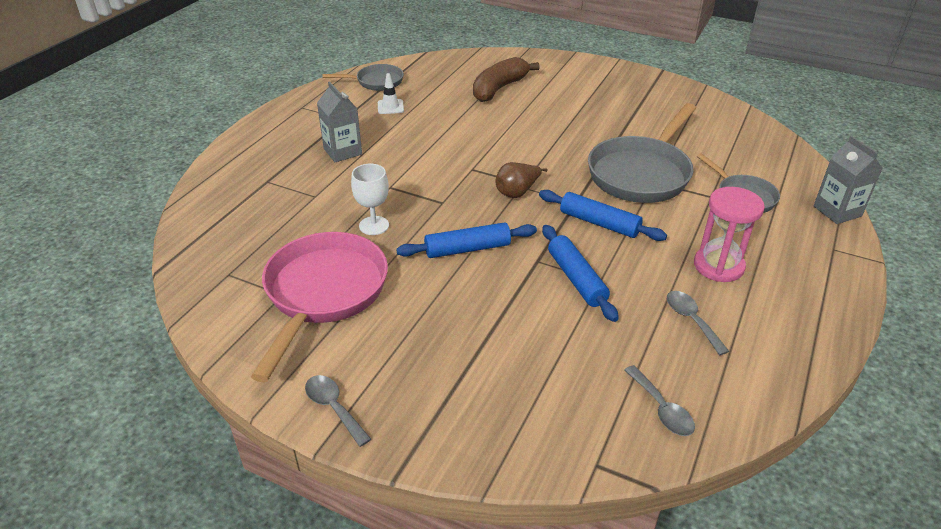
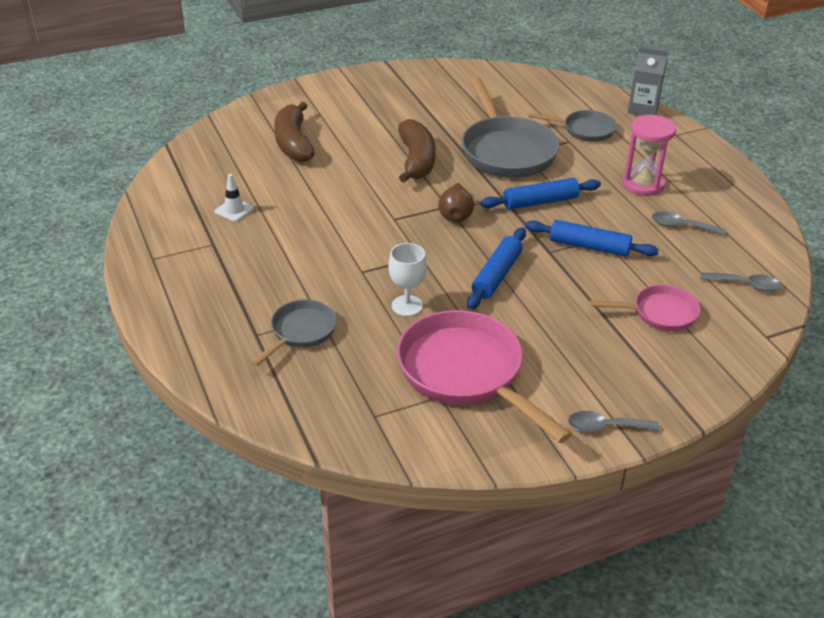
camera: 50 degrees left, 0 degrees up
(342, 151) = (270, 270): grey carton -> none
(376, 82) = (176, 196): grey pan -> grey pan (300, 332)
(536, 367) = (659, 313): none -> pink pan
(560, 142) = (416, 160): none -> brown banana

